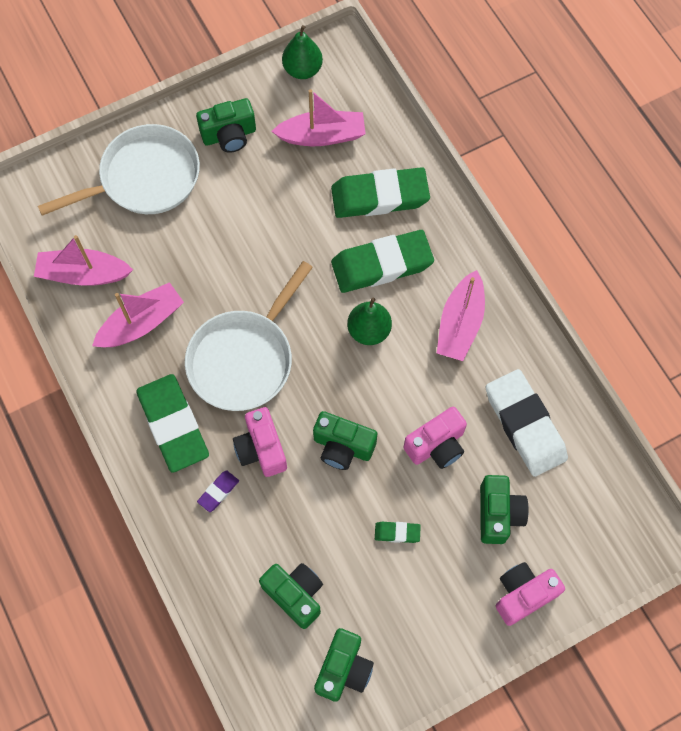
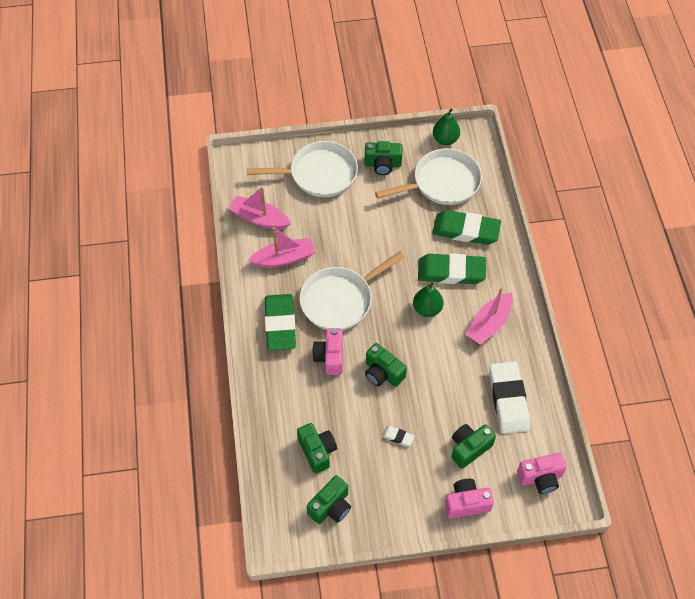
camera: 20 degrees right, 10 degrees down
(218, 492) = (293, 373): purple eraser -> none
(322, 136) = (442, 182): pink boat -> white pan
(397, 533) = (397, 437): green eraser -> white eraser
(436, 445) = (444, 393): pink camera -> pink camera (540, 478)
(498, 514) = (469, 448): green camera -> green camera turned 150 degrees counterclockwise

